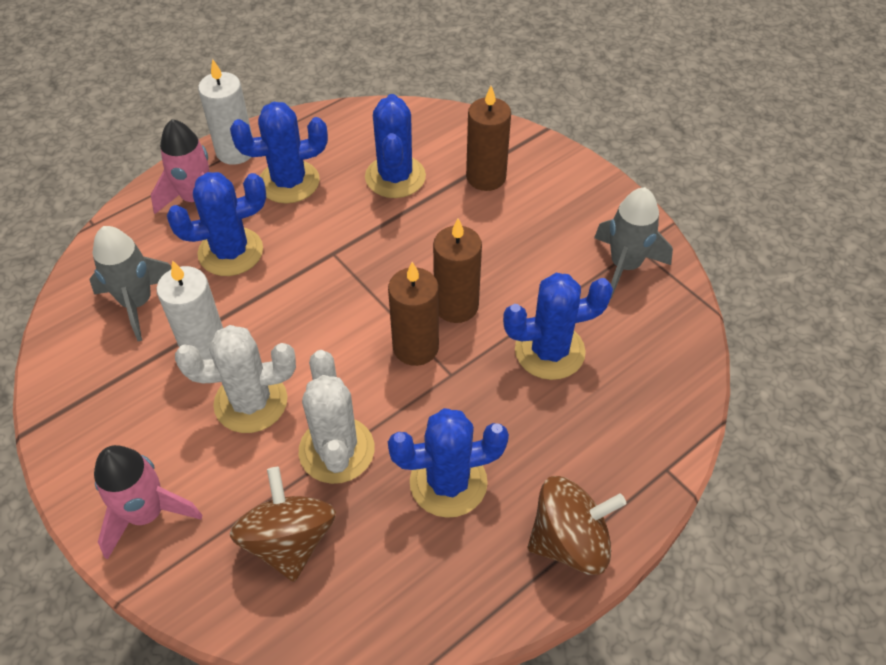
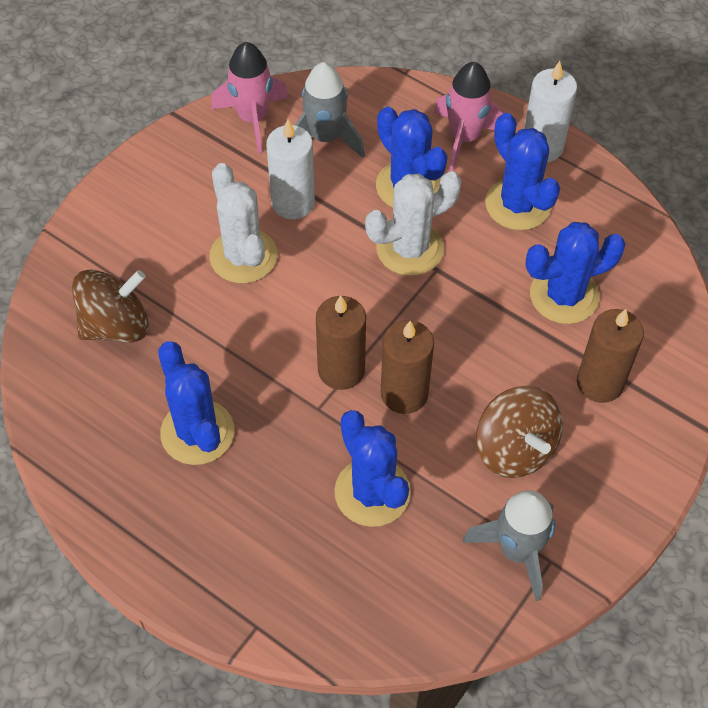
camera: 75 degrees right, 5 degrees up
(146, 513) = (120, 220): pink rocket -> pink rocket (253, 118)
(336, 450) = (210, 335): white cactus -> white cactus (410, 248)
(570, 541) = (158, 547): brown spinning top -> brown spinning top (514, 448)

